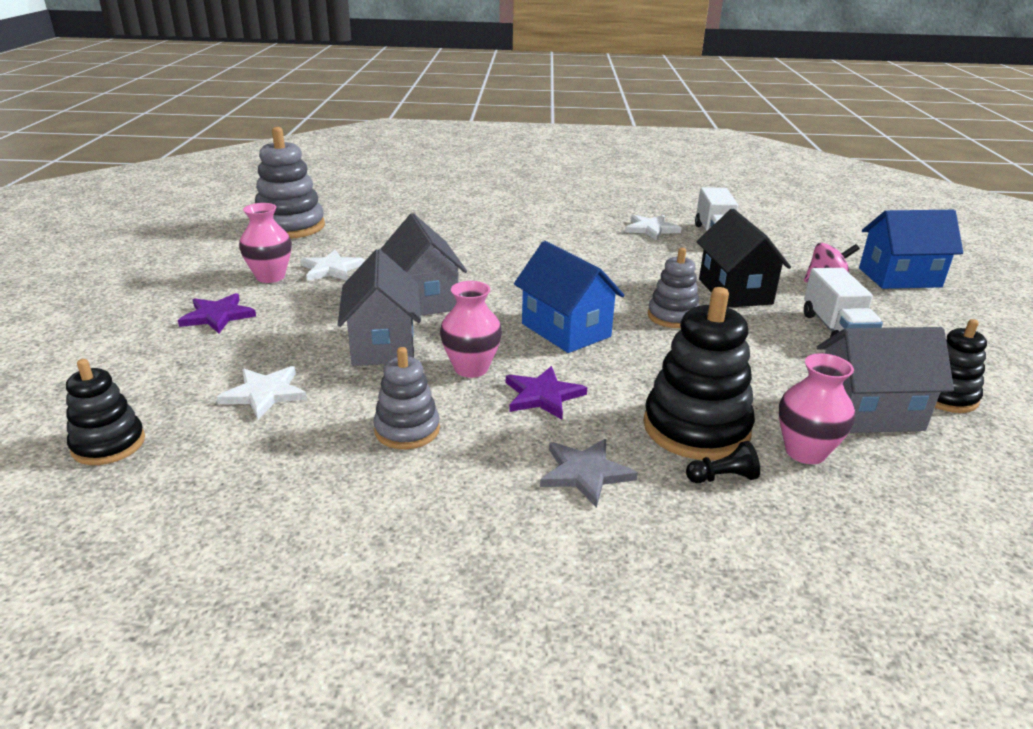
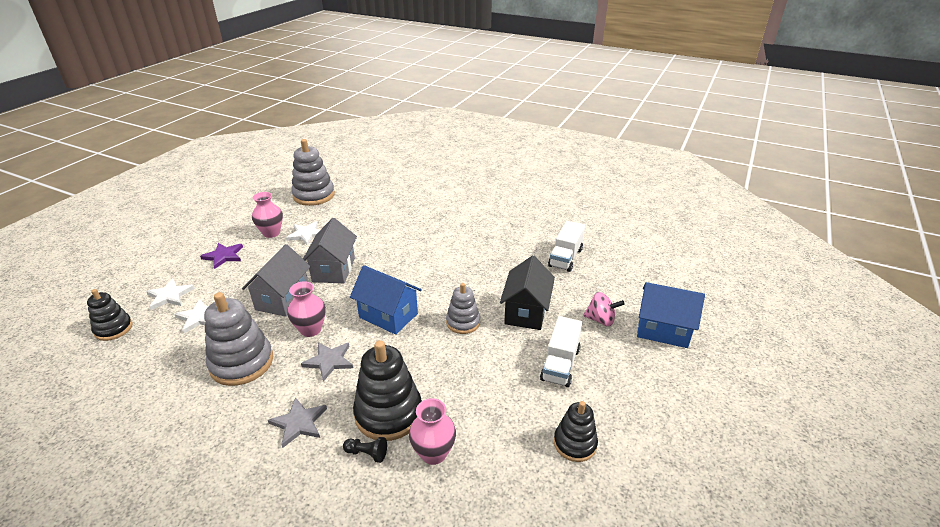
camera: 25 degrees right, 5 degrees up
(407, 430) = (242, 363): grey stacking toy -> grey stacking toy, size x1.65
(543, 395) = (329, 361): purple star -> grey star
(565, 330) = (388, 315): blue house -> blue house turned 45 degrees counterclockwise
(651, 229) = (526, 242): white star -> white star (169, 296)
(867, 412) = (506, 438): grey house -> none

